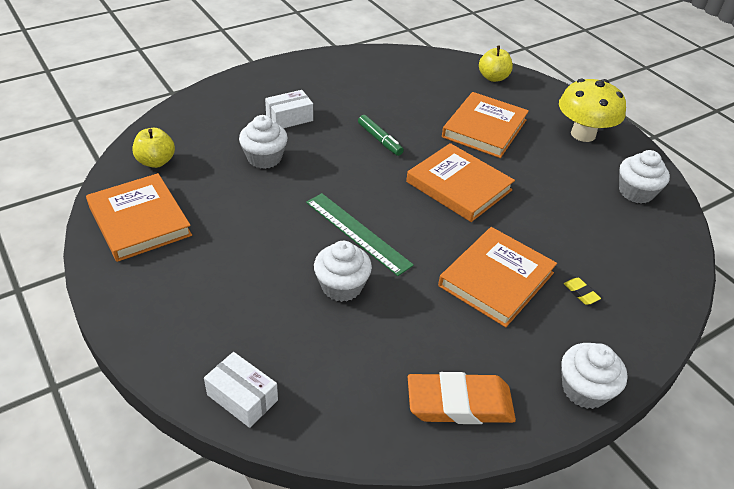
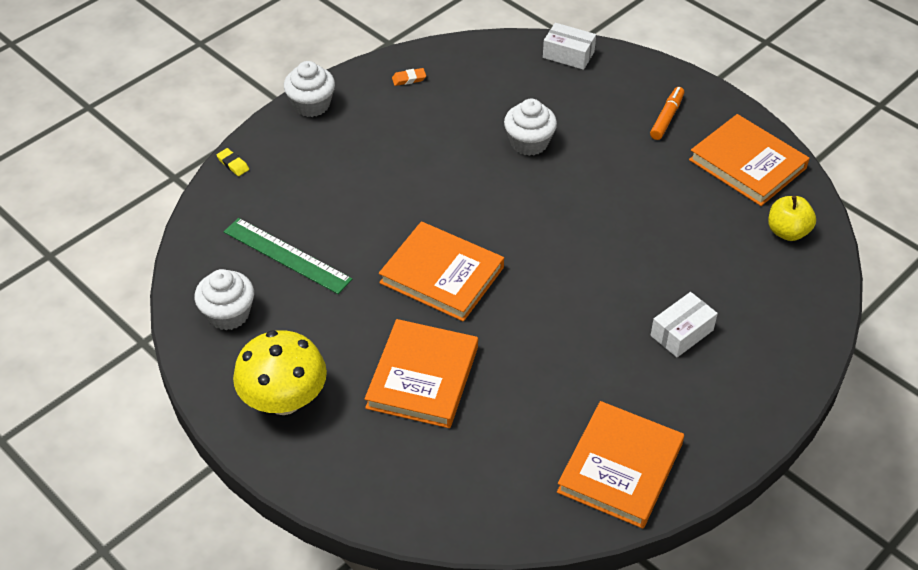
camera: 170 degrees right, 5 degrees up
(181, 284) = (666, 118): none -> orange marker
(264, 158) = (675, 263): white cupcake -> none
(357, 233) = (534, 195): green ruler -> green ruler (287, 255)
(380, 140) = (554, 323): green marker -> none
(459, 403) = (409, 79): orange eraser -> orange eraser, size x0.40
(493, 77) = (421, 497): yellow apple -> none
(496, 279) = (389, 177): orange book -> orange book (620, 468)
(581, 293) = (307, 180): yellow eraser -> yellow eraser (233, 164)

